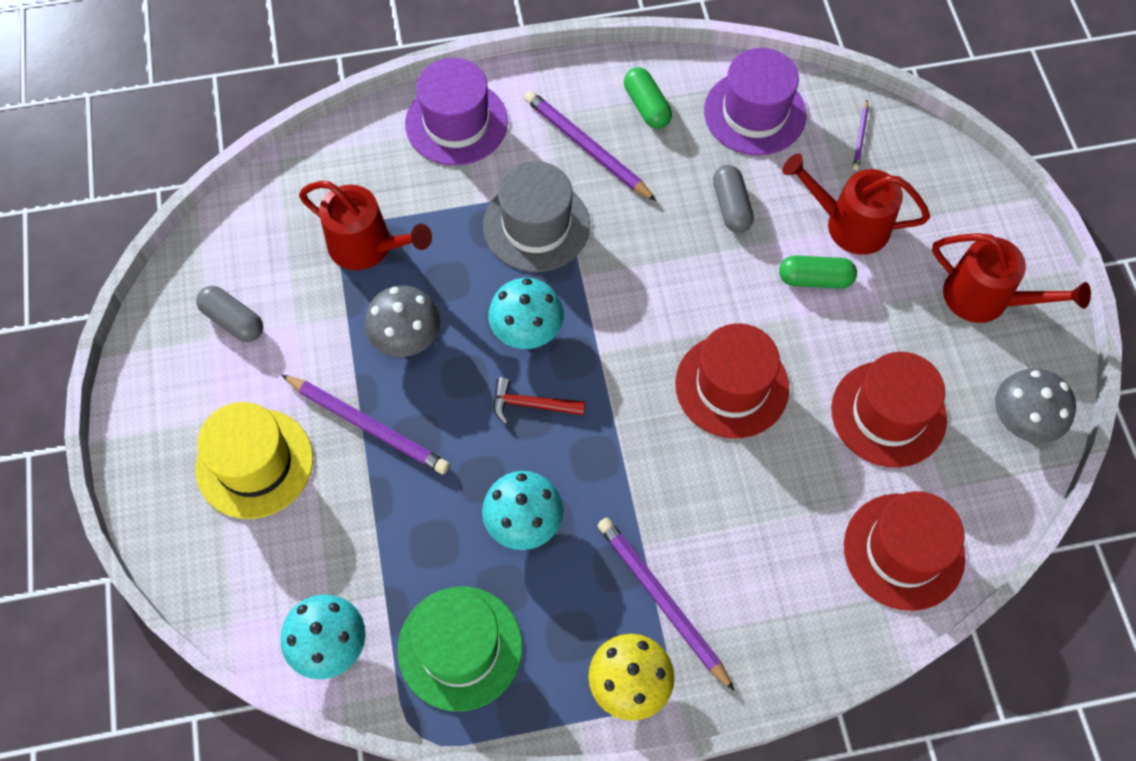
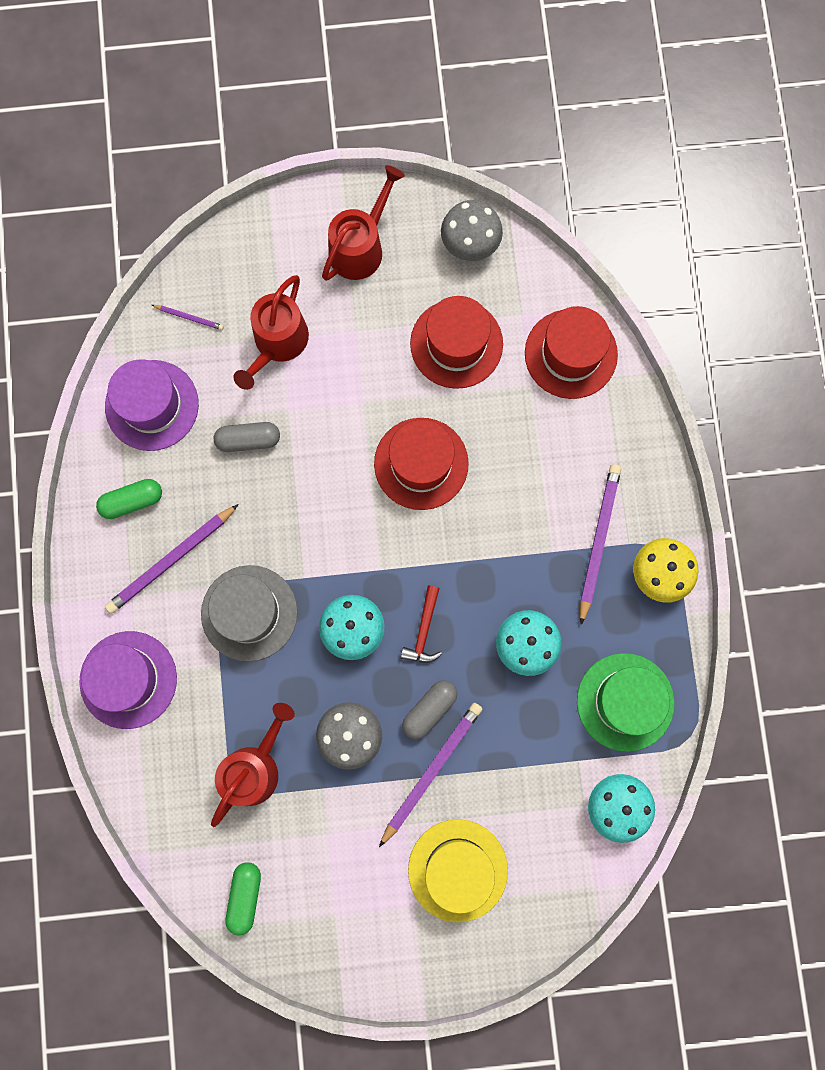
camera: 85 degrees left, 15 degrees up
(233, 320) = (318, 892): grey capsule -> grey capsule (429, 709)
(662, 601) = (598, 541): purple pencil -> purple pencil turned 135 degrees clockwise
(815, 279) = (328, 380): green capsule -> green capsule (245, 896)

